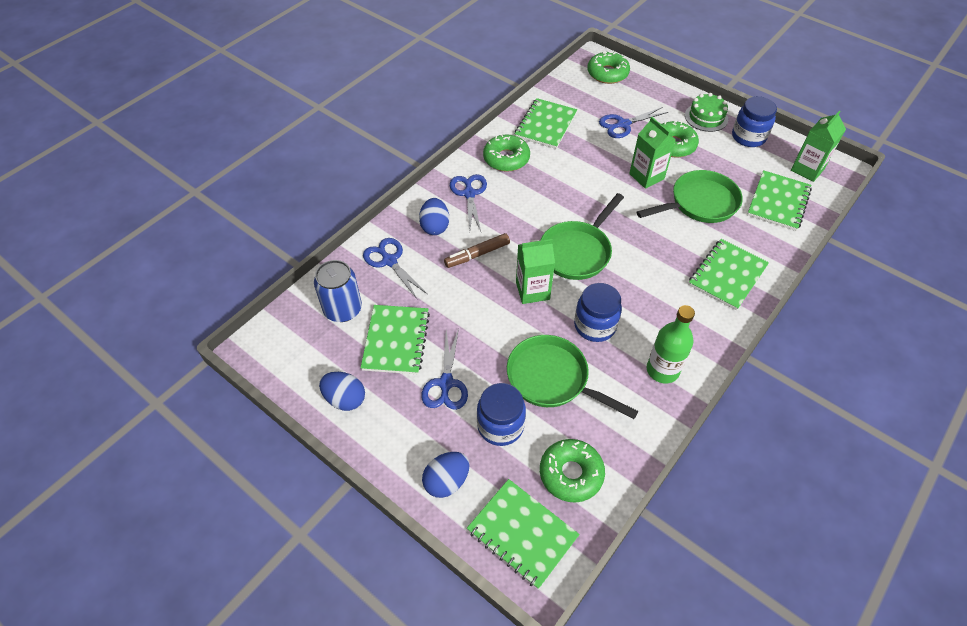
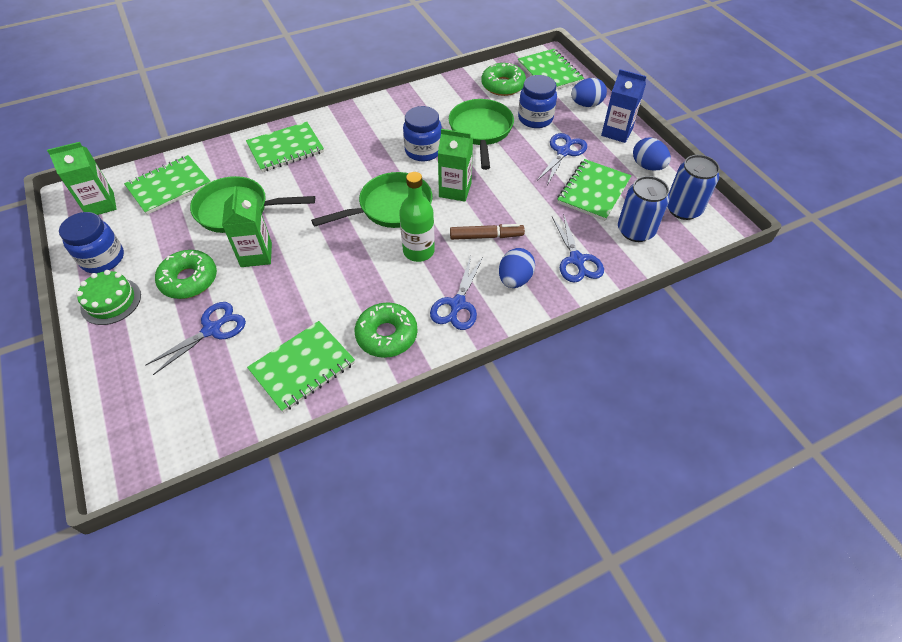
camera: 155 degrees left, 0 degrees up
(298, 353) = (683, 209): none -> blue can
(393, 443) = (617, 132): none -> blue carton
(552, 379) = (481, 131): green pan -> green pan turned 150 degrees counterclockwise
(607, 73) = (141, 427): green donut -> none
(623, 124) = (211, 330): blue scissors -> blue scissors turned 45 degrees counterclockwise
(662, 370) = (398, 112): green bottle -> green bottle (418, 251)

